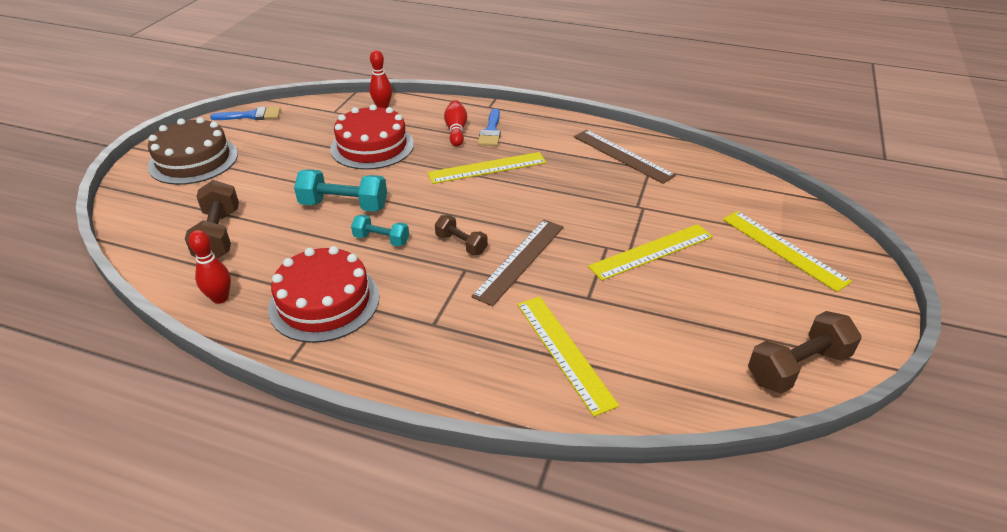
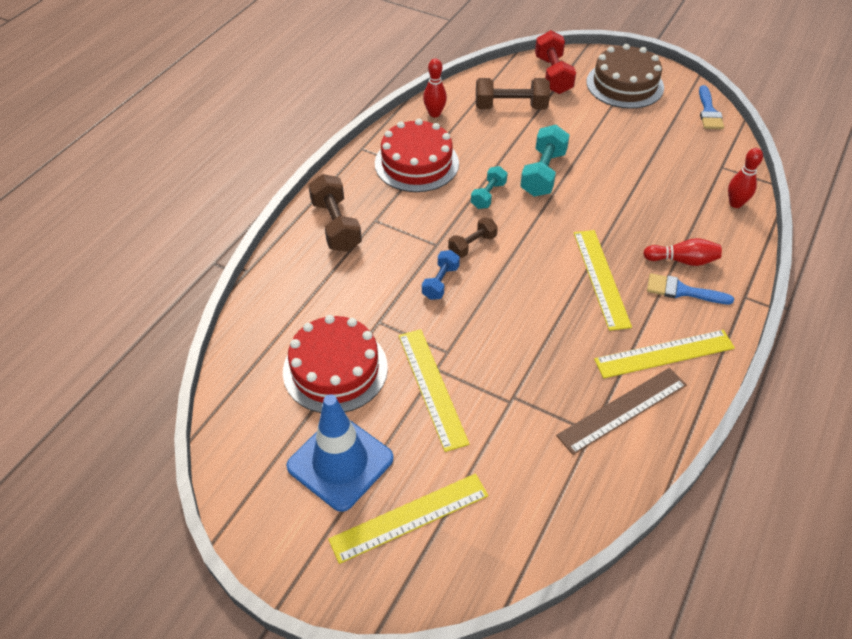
camera: 100 degrees right, 10 degrees up
(160, 208) = (553, 75): none -> red dumbbell
(372, 146) = (647, 193): red cake -> red cake (335, 369)
(520, 260) = (440, 282): brown ruler -> blue dumbbell
(564, 352) = (320, 293): yellow ruler -> yellow ruler (664, 354)
(762, 297) = (340, 462): none -> blue traffic cone
(797, 367) = (246, 453): brown dumbbell -> brown dumbbell (336, 225)

